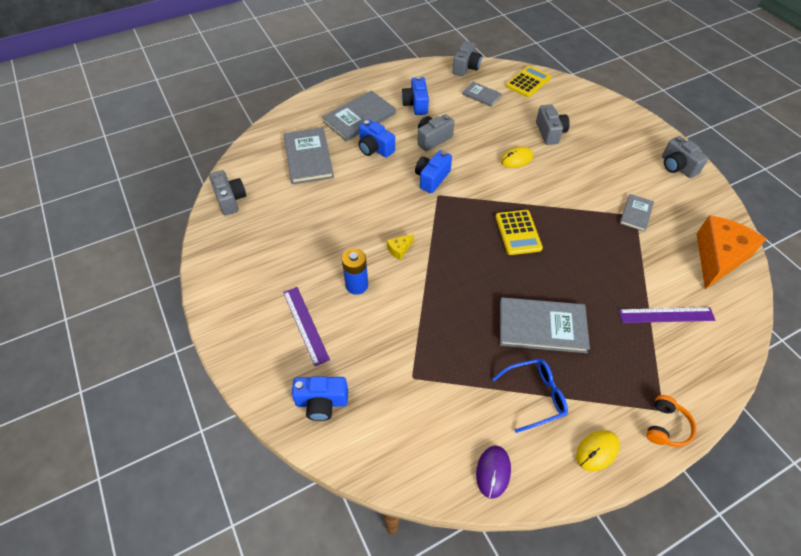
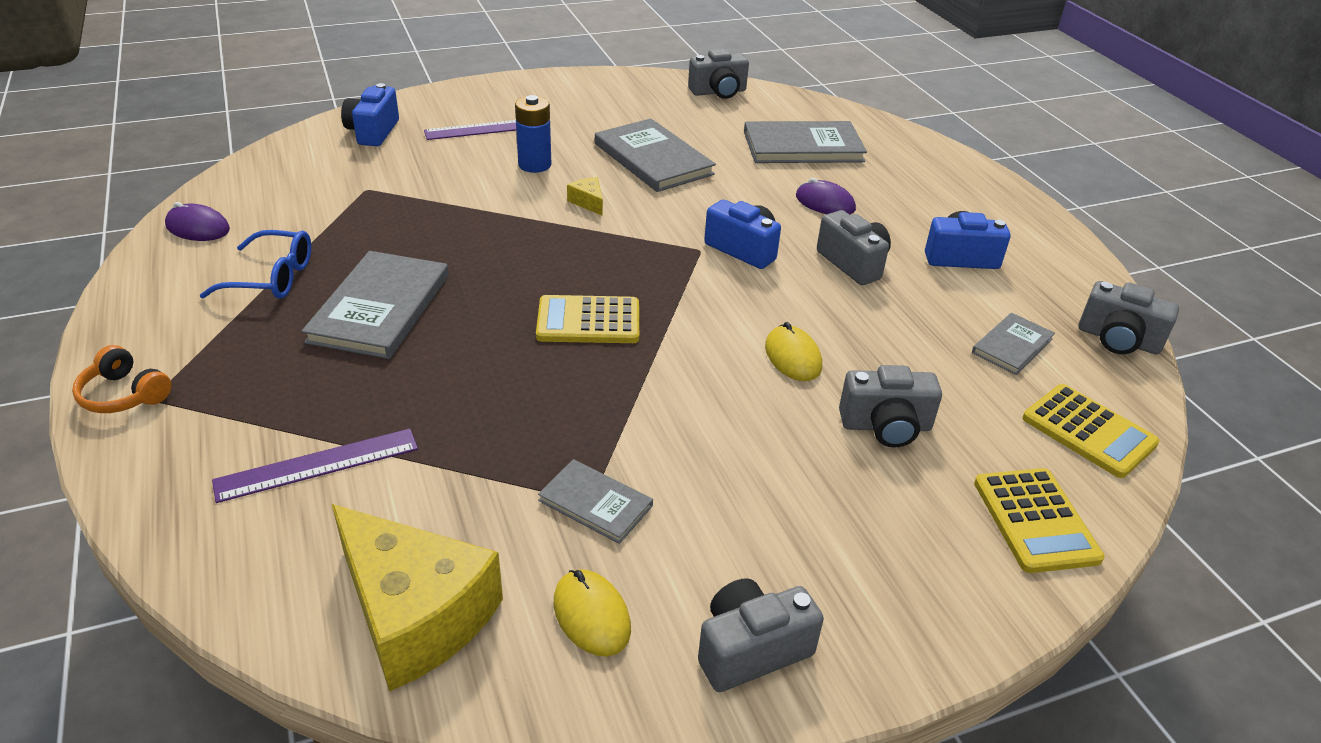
camera: 95 degrees right, 15 degrees down
(359, 118) = (909, 196): grey book -> grey book (653, 159)
(375, 148) = (825, 203): blue camera -> purple mouse
(534, 396) = (271, 278): blue glasses -> blue glasses turned 75 degrees counterclockwise
(582, 100) = (1035, 520): none -> yellow calculator
(597, 451) = (150, 315): yellow mouse -> yellow mouse (591, 615)
(666, 315) = (317, 465): purple ruler -> purple ruler turned 60 degrees clockwise
(718, 257) = (415, 614): orange cheese -> yellow cheese

